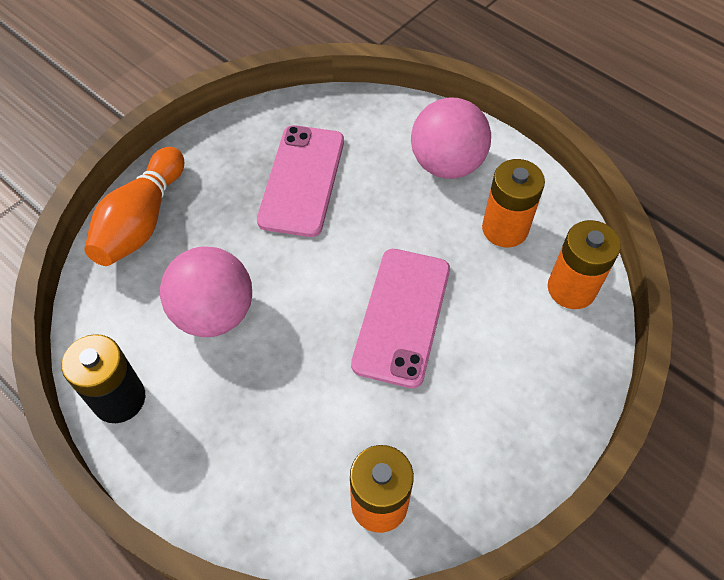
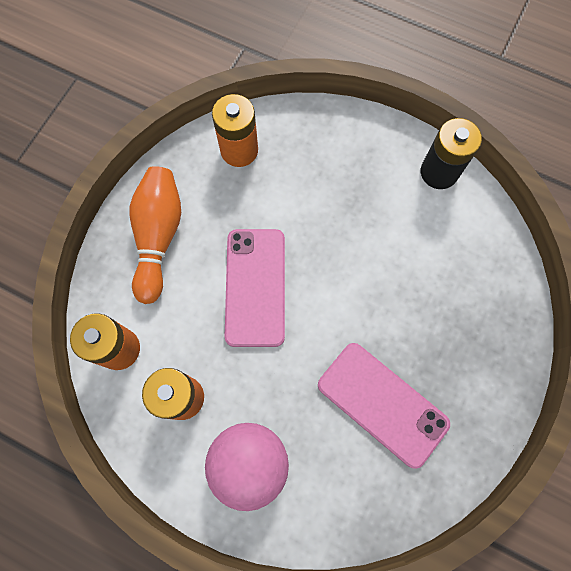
camera: 165 degrees right, 15 degrees up
(142, 221) = (503, 319): orange bowling pin -> orange bowling pin (159, 237)
(214, 313) = (403, 252): pink ball -> none
(302, 180) = (382, 404): pink phone -> pink phone turned 45 degrees counterclockwise

